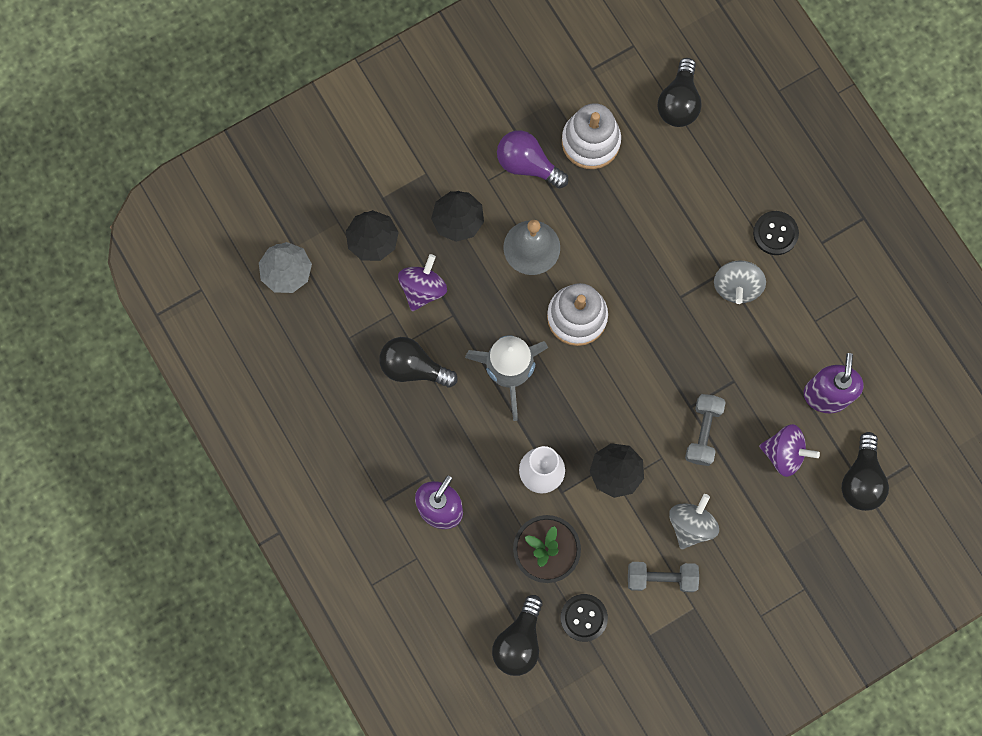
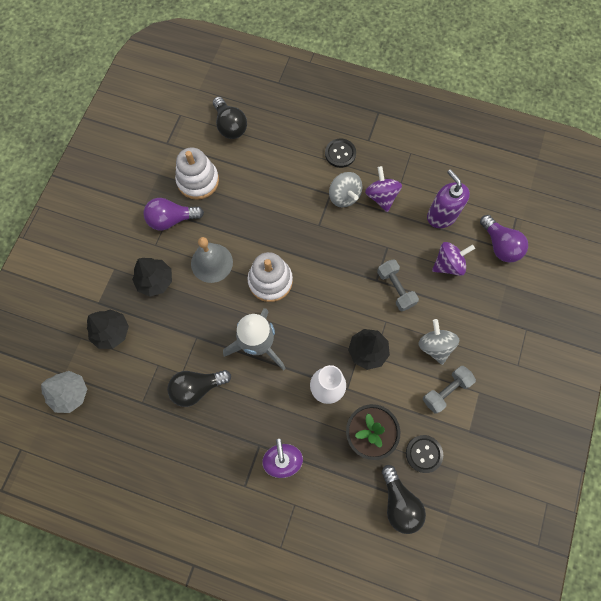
camera: 40 degrees left, 5 degrees down
(423, 289) = (165, 336): purple spinning top -> purple spinning top (381, 196)
(861, 479) = (500, 245): black light bulb -> purple light bulb

